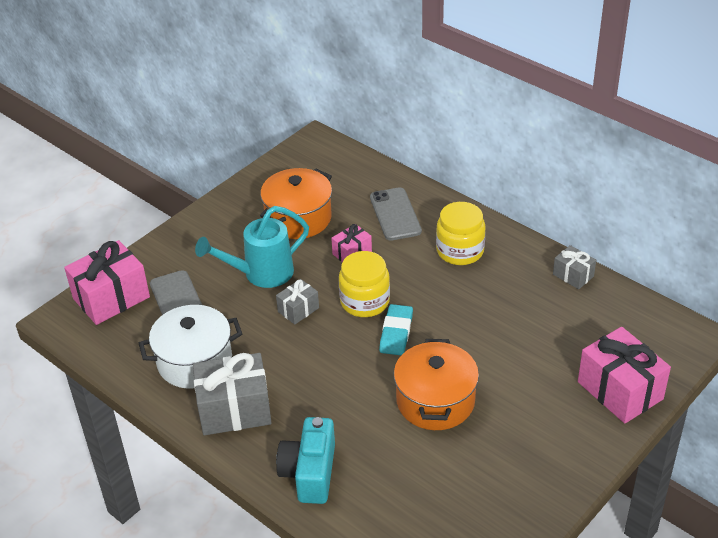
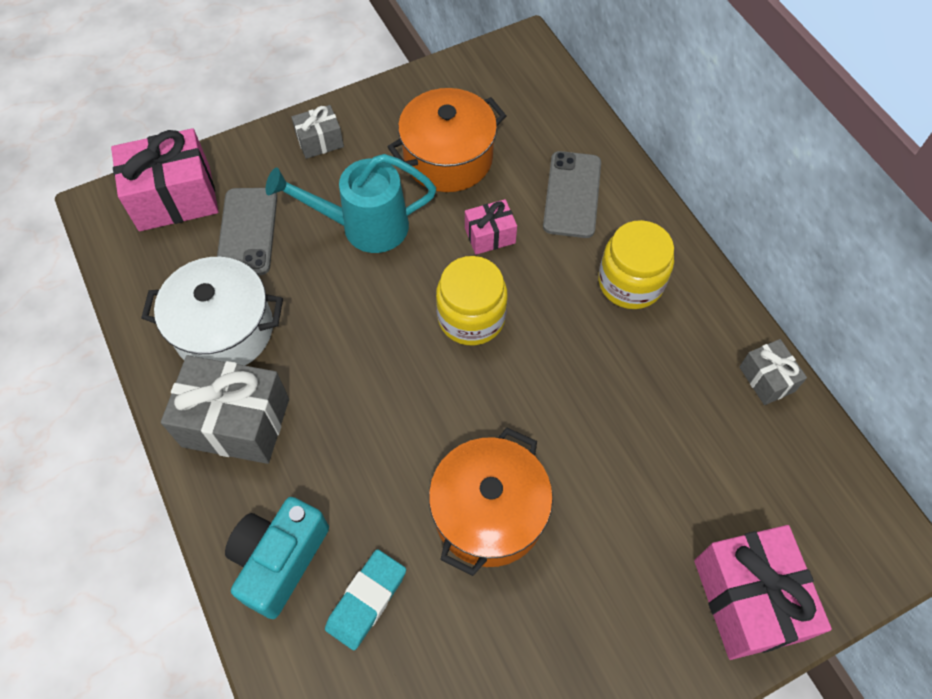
camera: 20 degrees right, 20 degrees up
(298, 310) = (383, 299): grey gift -> grey gift (320, 141)
(396, 333) = (488, 382): turquoise eraser -> turquoise eraser (366, 600)

